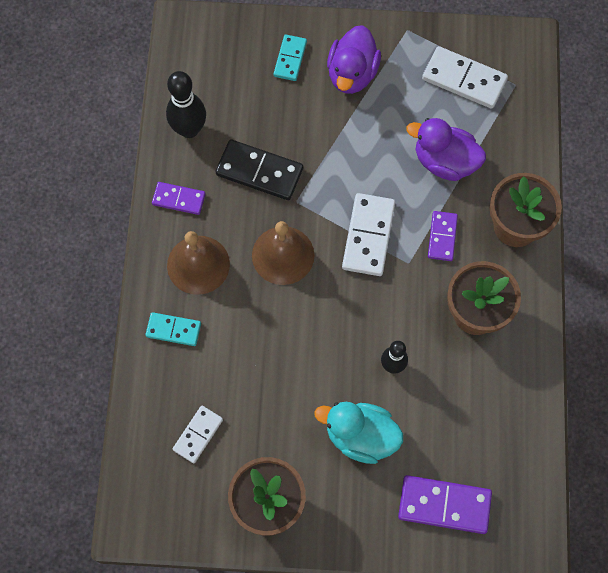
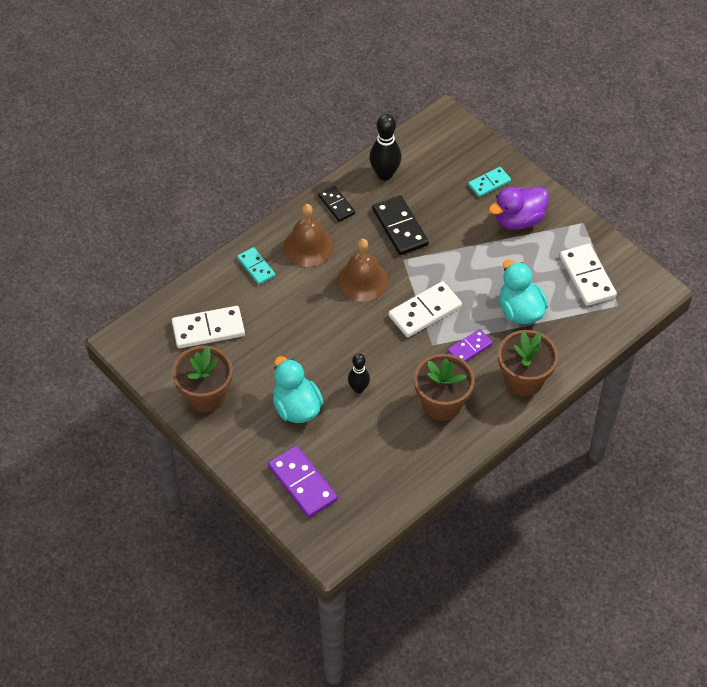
camera: 45 degrees right, 15 degrees down
(179, 199) = (336, 205): purple domino -> black domino
(198, 435) = (208, 329): white domino -> white domino, size x1.63
(444, 162) = (520, 310): purple duck -> turquoise duck

